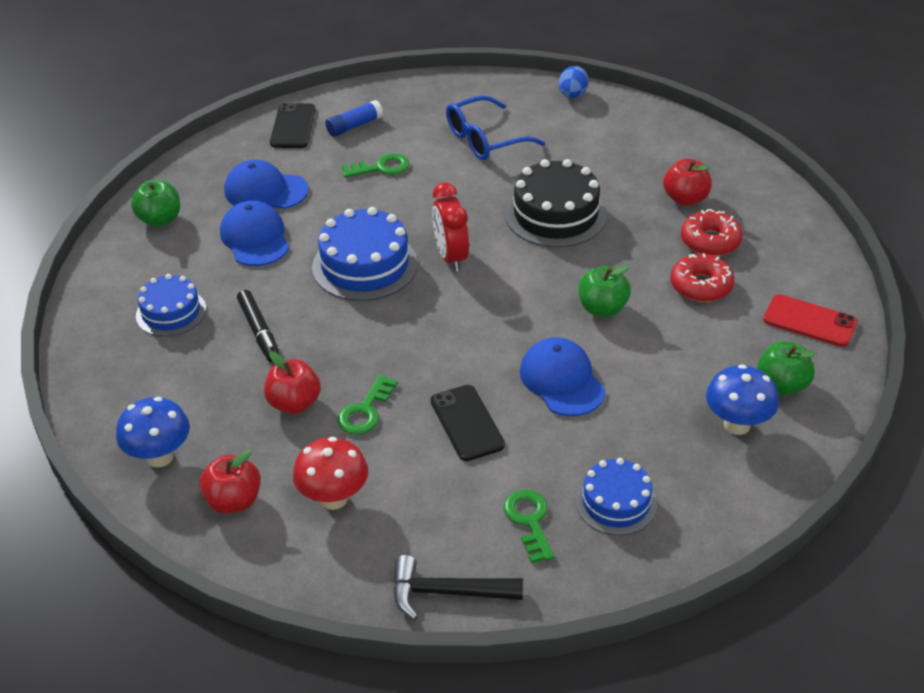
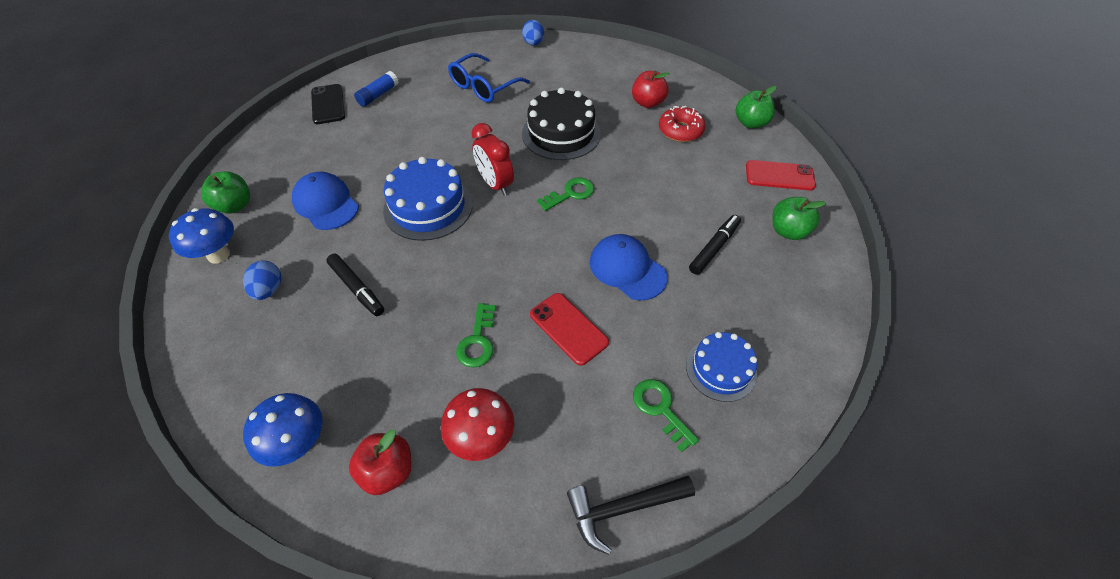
camera: 20 degrees left, 10 degrees up
(171, 312) = (269, 290): blue cake -> blue egg
(265, 190) = (322, 161): blue cap -> none
(294, 403) = (412, 350): red apple -> none
(381, 167) = (411, 123): green key -> green key (570, 194)
(467, 423) = (568, 328): black phone -> red phone
(602, 308) = (629, 200): green apple -> green apple (750, 123)
(677, 382) = (714, 248): none -> black marker
(701, 286) = (691, 166): red donut -> none
(737, 425) = (774, 272): blue mushroom -> blue mushroom (219, 255)

